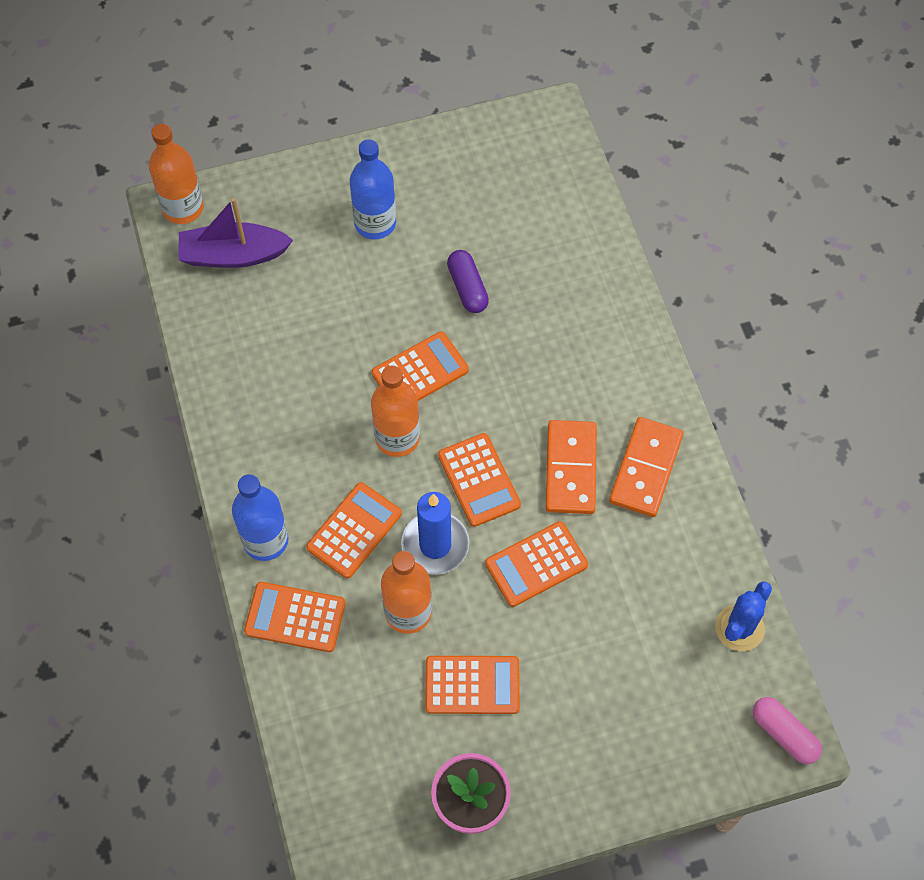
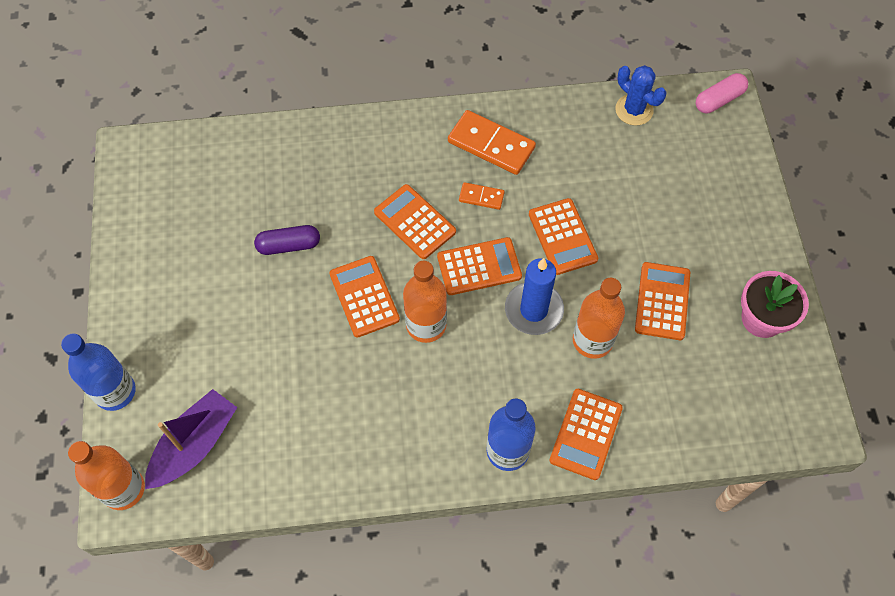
camera: 80 degrees left, 0 degrees up
(233, 255) = (194, 445): purple boat -> purple boat turned 150 degrees counterclockwise
(354, 530) = (510, 373): orange calculator -> orange calculator (415, 222)
(375, 223) = (197, 311): blue bottle -> blue bottle (115, 391)
(570, 469) = (481, 197): orange domino -> orange domino, size x0.52

